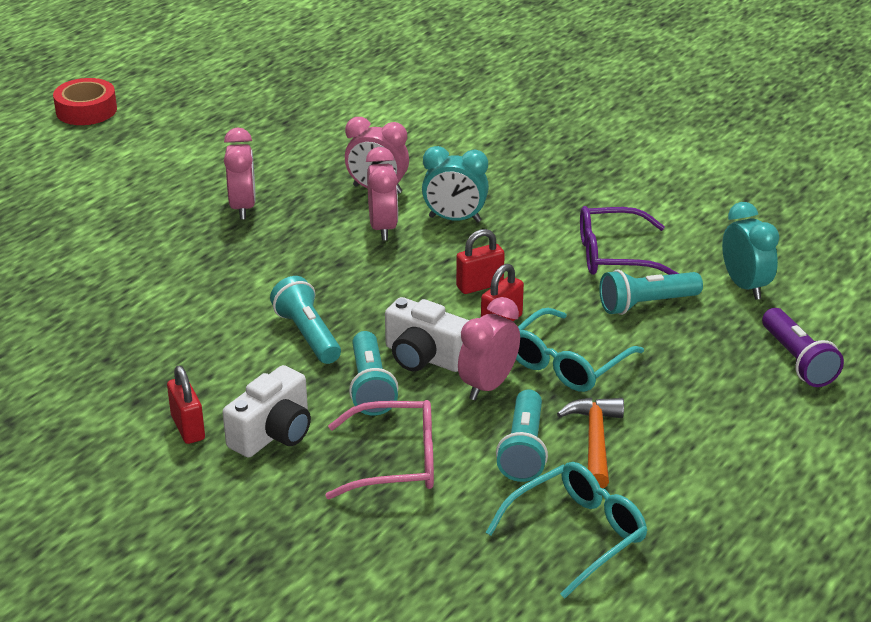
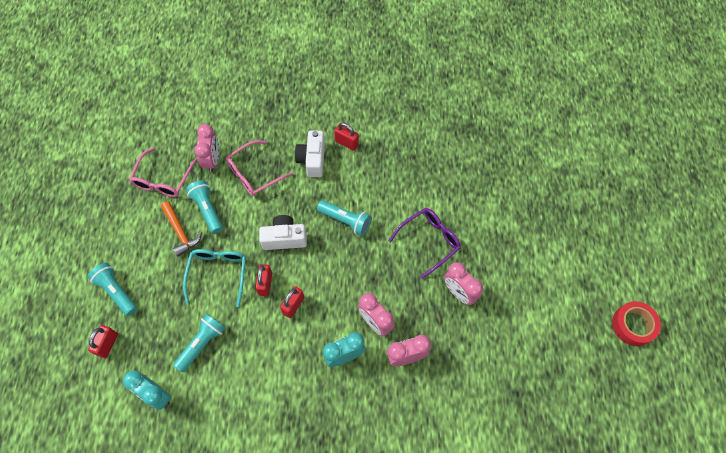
camera: 145 degrees right, 30 degrees up
(370, 387) = (294, 206): turquoise flashlight -> turquoise flashlight (116, 291)
(488, 386) = (245, 237): pink clock -> pink clock (212, 160)
(577, 534) = (163, 179): turquoise glasses -> pink glasses
(614, 255) = (240, 378): purple glasses -> purple glasses (429, 241)
(797, 361) = (108, 344): purple flashlight -> red padlock

